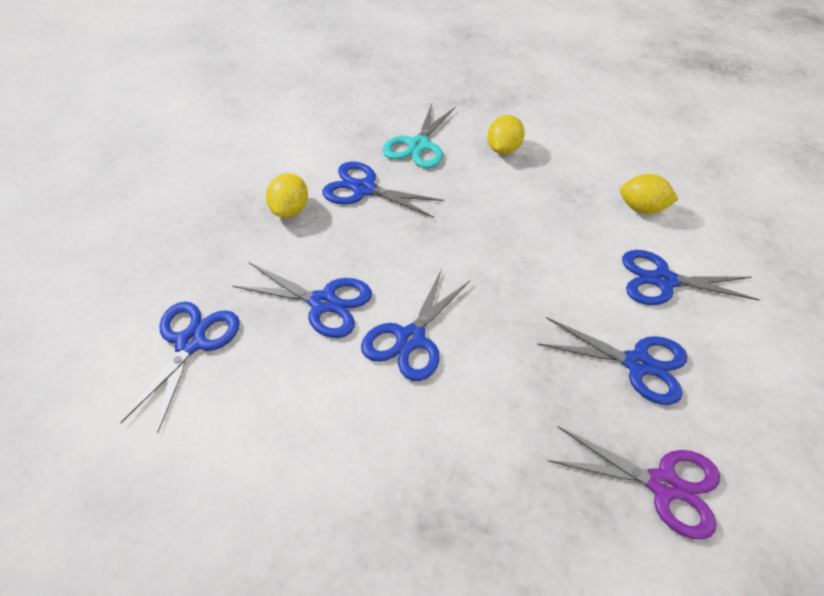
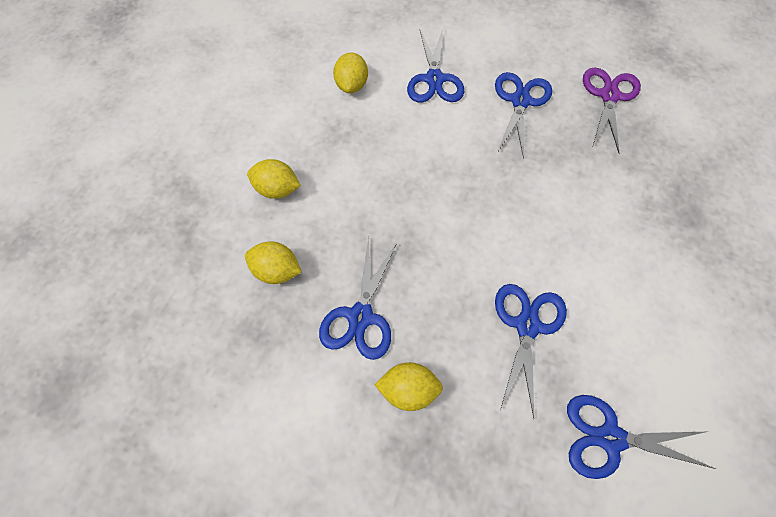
camera: 95 degrees left, 15 degrees up
(410, 339) = (544, 247): blue scissors -> none
(418, 145) = (276, 271): turquoise scissors -> yellow lemon

